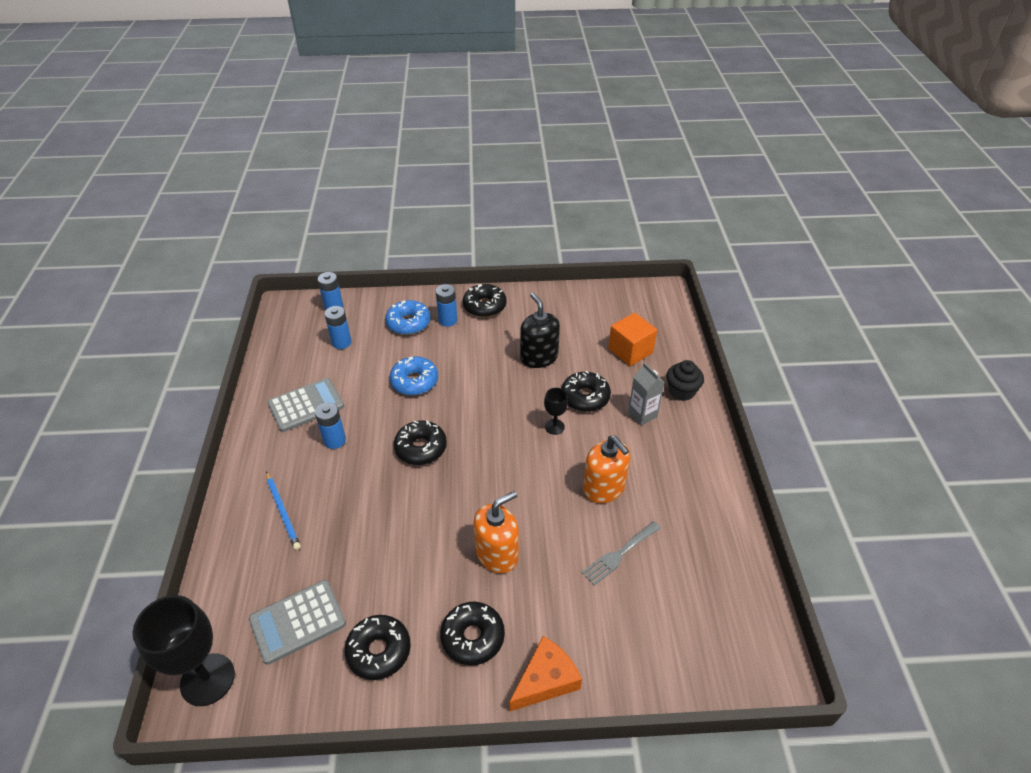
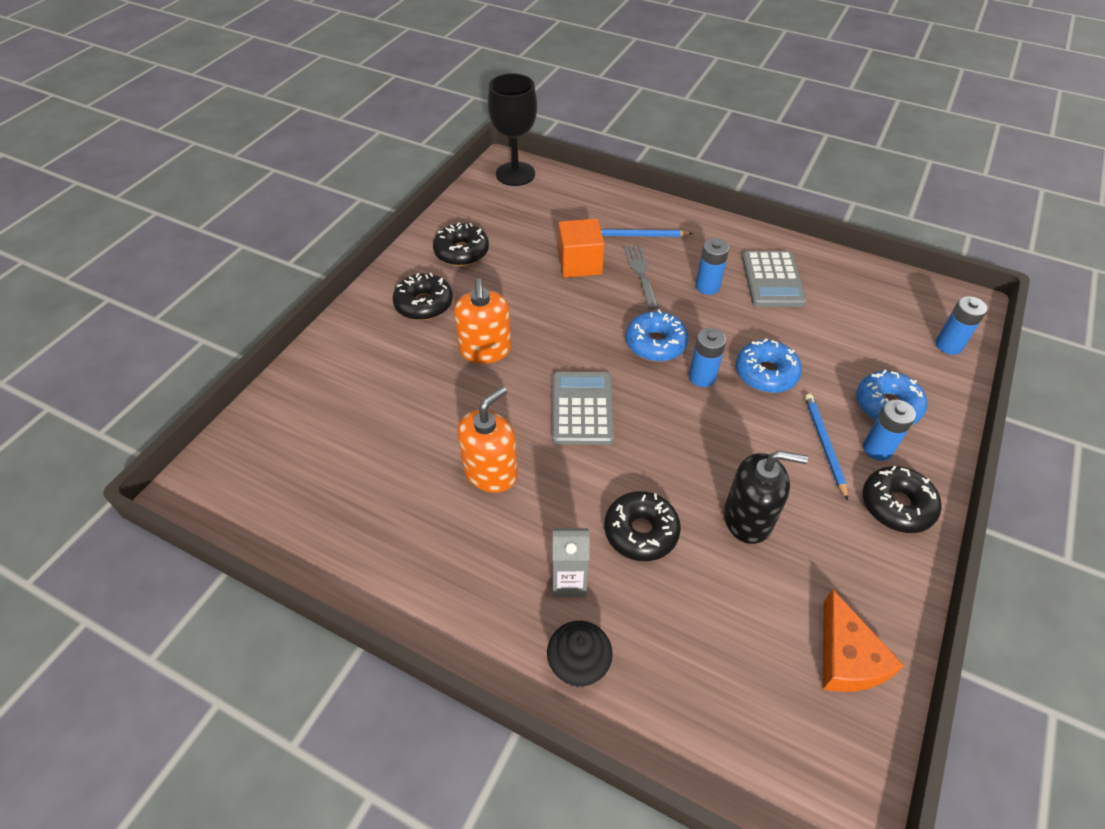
camera: 120 degrees right, 5 degrees up
(298, 622) = (523, 220): grey calculator -> grey calculator (582, 408)
(341, 342) = (871, 333): blue battery -> blue battery (702, 377)
(421, 448) = (655, 343): black donut -> blue donut
(460, 341) = (824, 445): none -> blue pencil
(546, 680) = (349, 331): orange cheese -> orange cheese (847, 657)
(554, 427) = (611, 472): black goblet -> none
(604, 488) = (490, 472): orange soap dispenser -> orange soap dispenser turned 135 degrees clockwise
(619, 554) = (406, 439): grey fork -> grey fork (640, 273)
(630, 351) = (703, 649): orange cube -> orange cube (580, 263)

